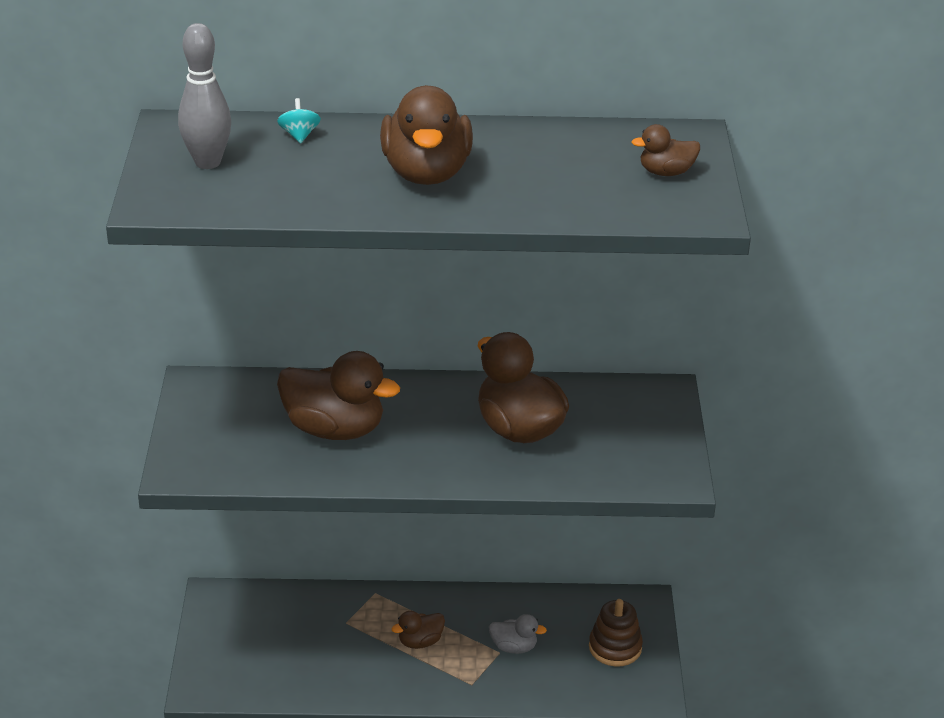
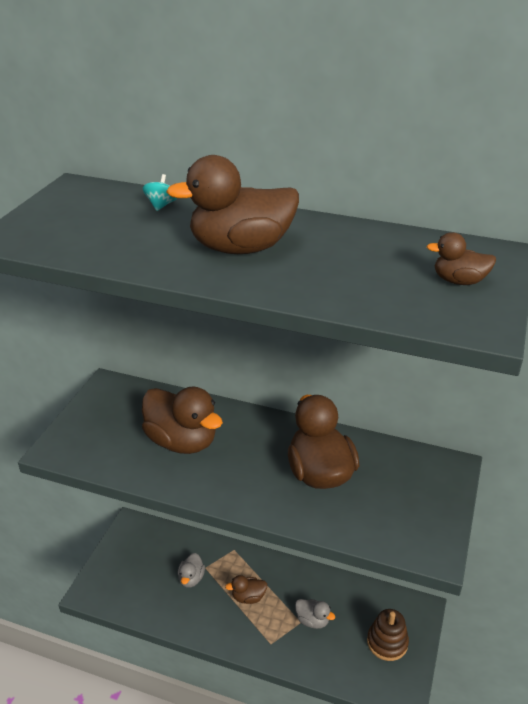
camera: 20 degrees right, 0 degrees up
(207, 162) = (75, 214): grey bowling pin -> none
(333, 639) = (191, 578): none -> grey duck
(426, 173) = (241, 248): brown duck -> brown duck turned 60 degrees clockwise

